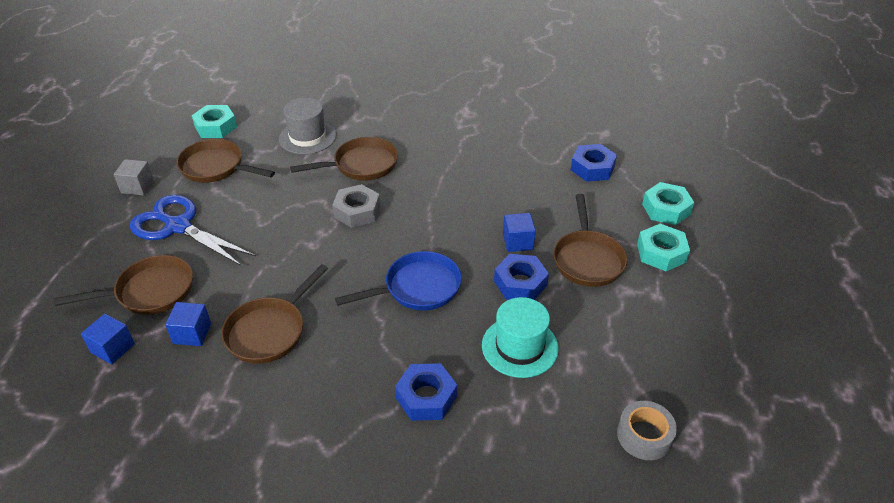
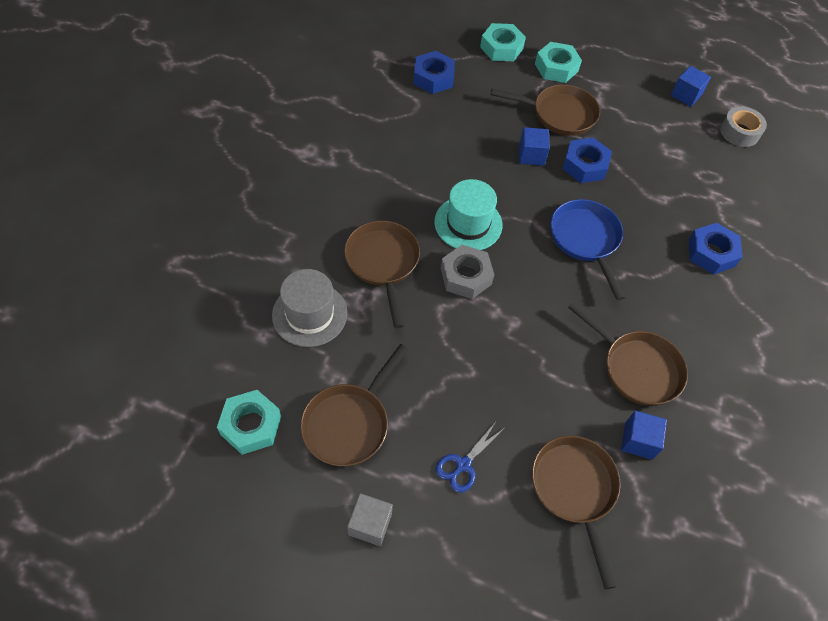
camera: 85 degrees left, 15 degrees up
(113, 348) = (658, 522): blue cube -> blue cube (686, 95)
(178, 226) = (463, 465): blue scissors -> blue scissors, size x0.48
(519, 347) = (658, 182): turquoise hat -> turquoise hat (468, 223)

